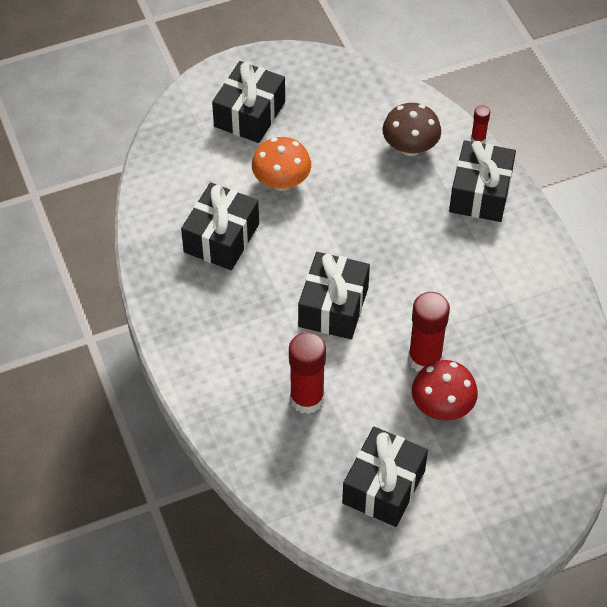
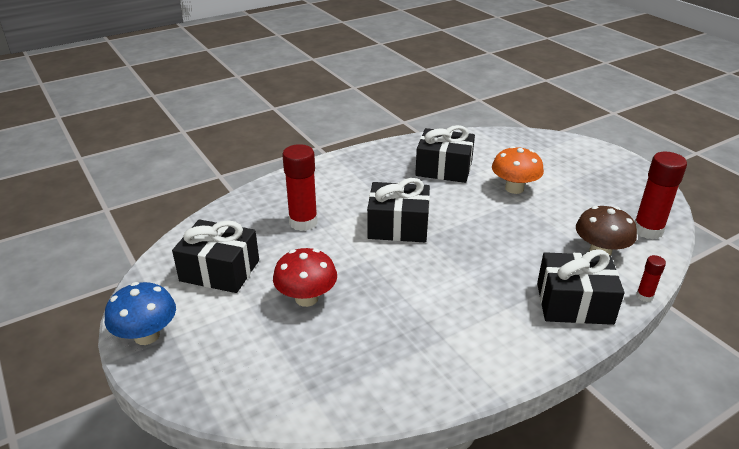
camera: 80 degrees right, 20 degrees down
(249, 114) = (573, 167): black gift -> none
(424, 359) = (357, 283): red glue stick -> red glue stick (647, 230)
(478, 552) = (147, 336): none -> blue mushroom

